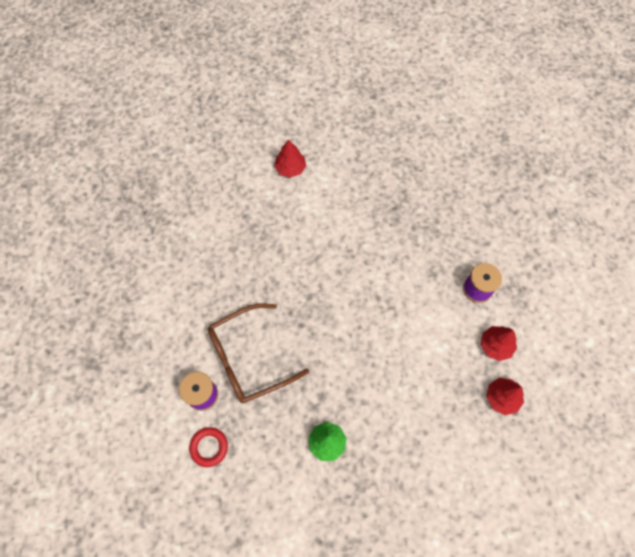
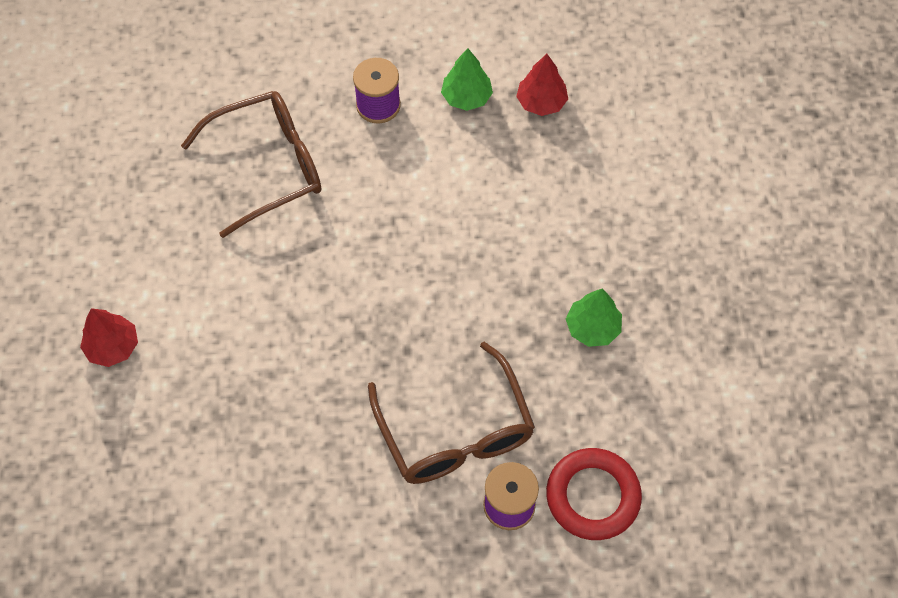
camera: 85 degrees left, 5 degrees down
(209, 447) = (592, 496): red ring -> red ring, size x1.57
(419, 230) = (268, 167): none -> brown glasses
(495, 345) = (466, 97): red tree -> green tree

